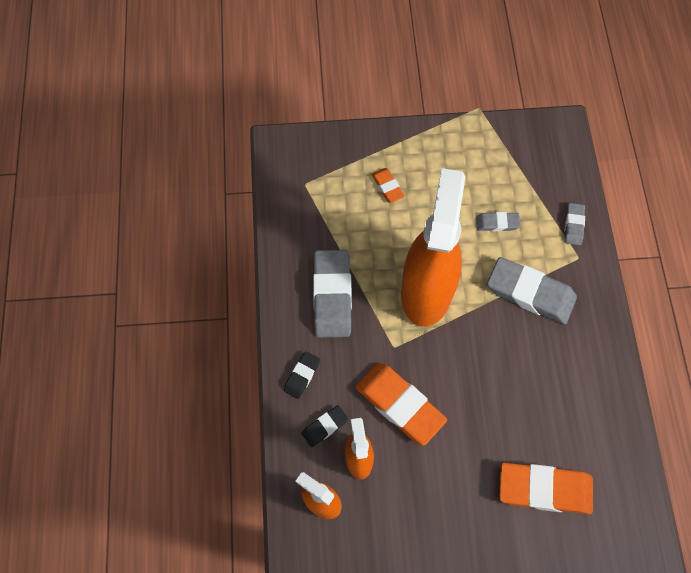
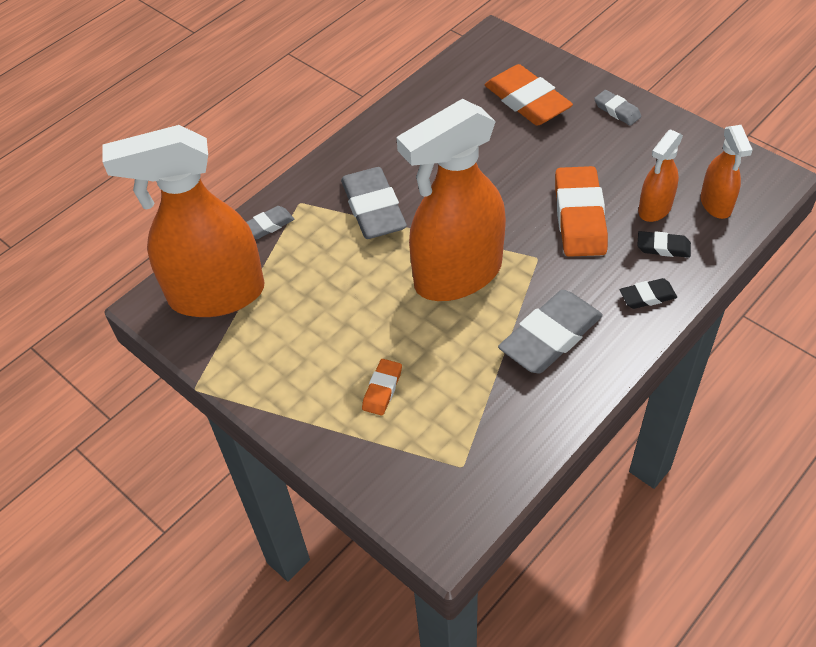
camera: 130 degrees left, 15 degrees down
(497, 223) = (326, 276): grey eraser -> grey eraser (617, 110)
(539, 160) = (216, 294): none -> orange spray bottle

